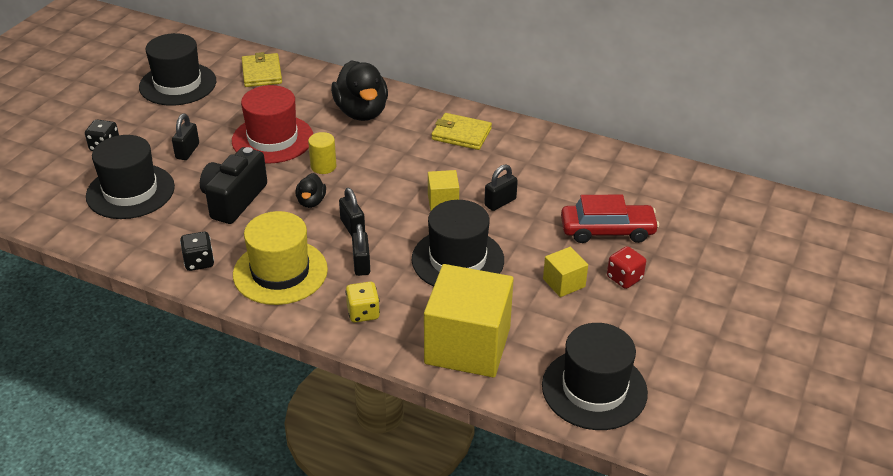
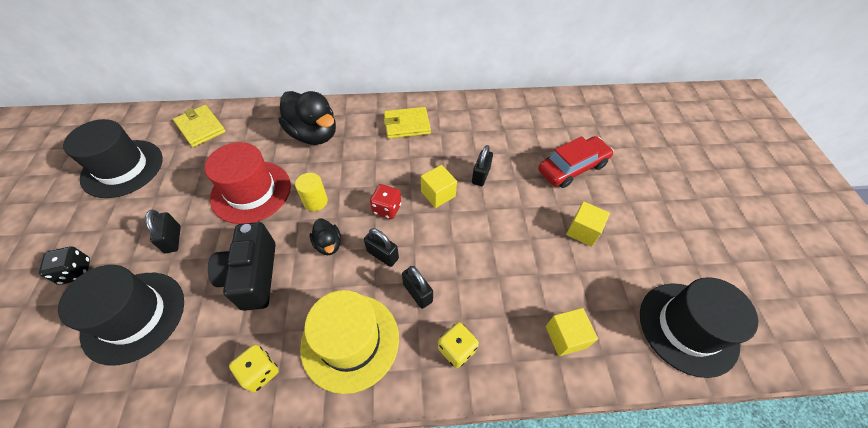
camera: 30 degrees left, 15 degrees up
(199, 262) = (260, 372): black dice -> yellow dice
(457, 260) = (491, 247): black hat -> none
(467, 345) = (566, 337): yellow cube -> yellow cube, size x0.46
(624, 278) = (617, 205): red dice -> red dice (387, 209)

